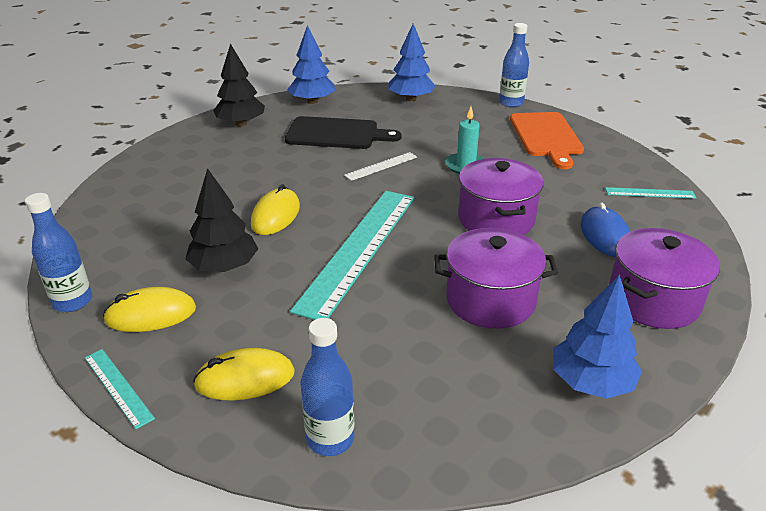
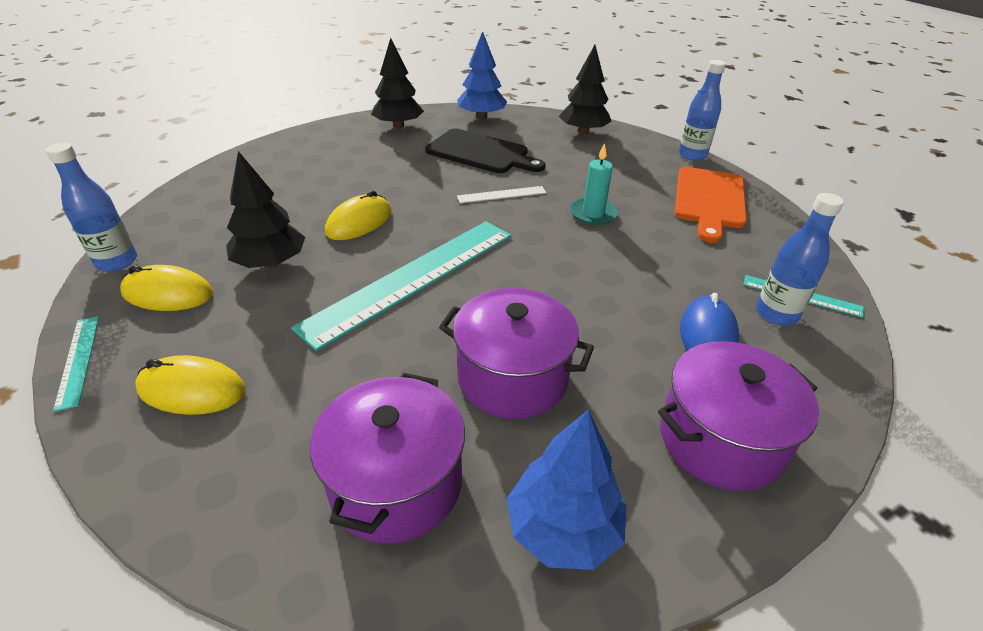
camera: 20 degrees right, 5 degrees up
(330, 439) = (215, 492): blue bottle -> blue bottle (776, 314)
(411, 99) = (583, 132): blue tree -> black tree
(496, 219) = (586, 281): purple pot -> purple pot (396, 483)

